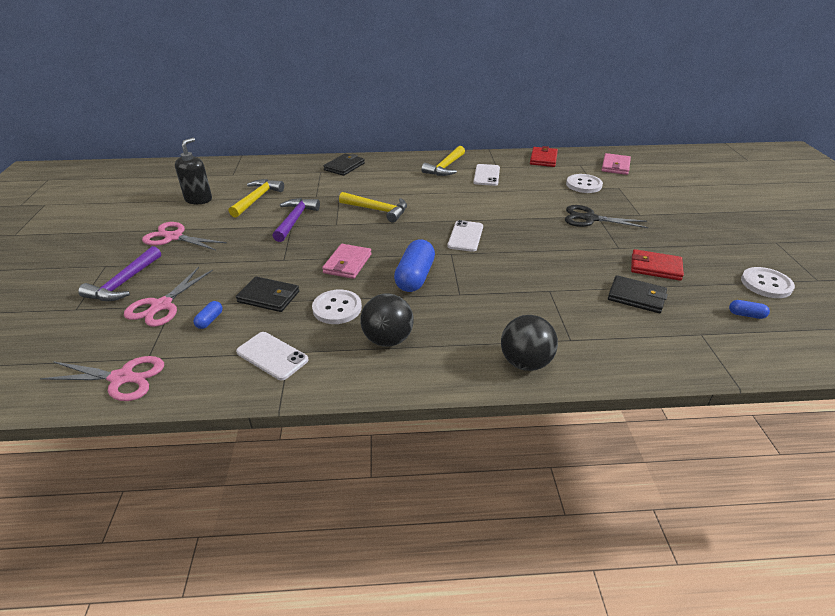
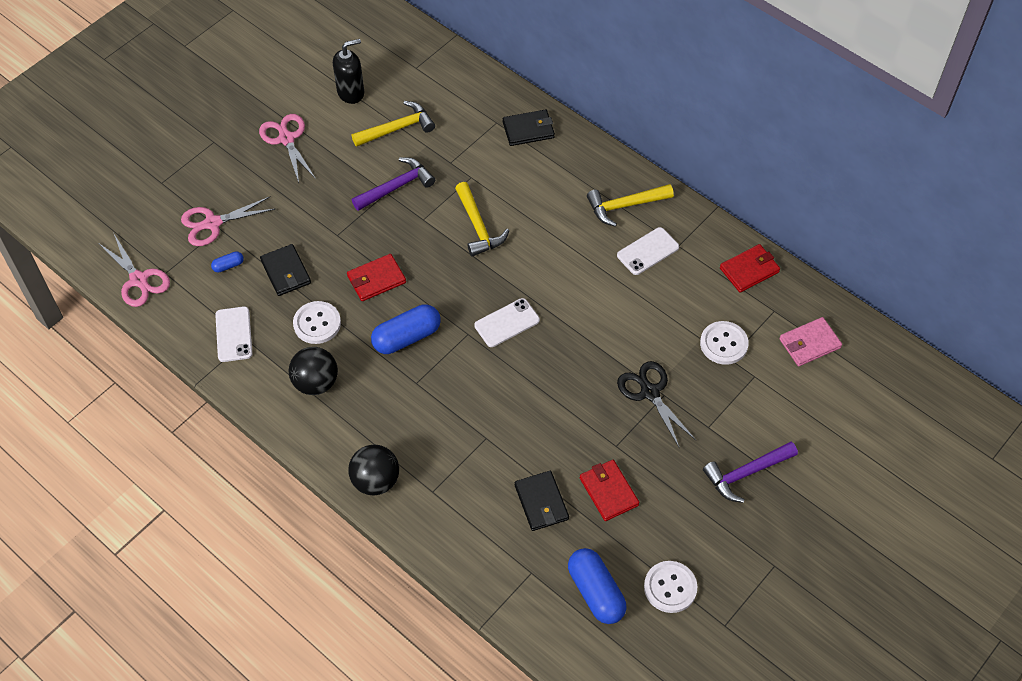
camera: 45 degrees right, 20 degrees up
(124, 283) = (210, 175): purple hammer -> purple hammer (746, 473)
(347, 263) = (376, 279): pink wallet -> red wallet
(746, 315) = (596, 592): blue capsule -> blue capsule, size x2.16

